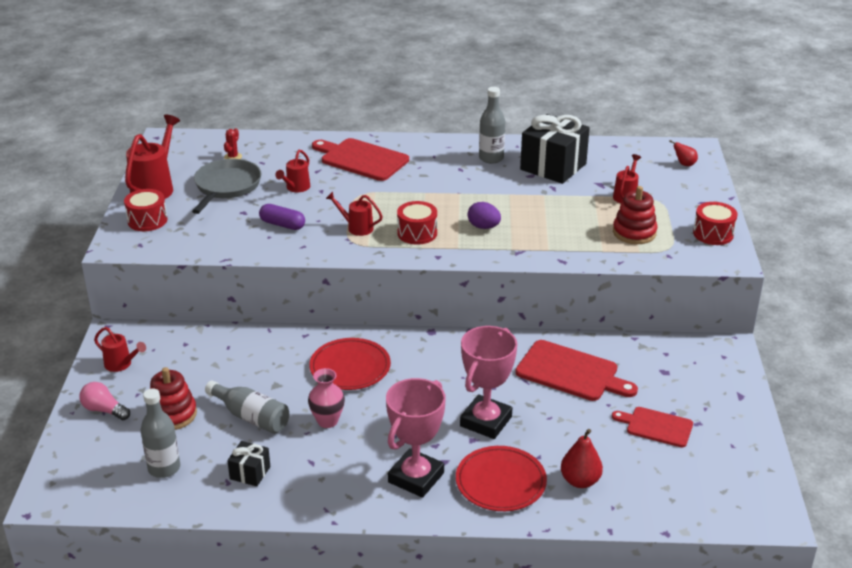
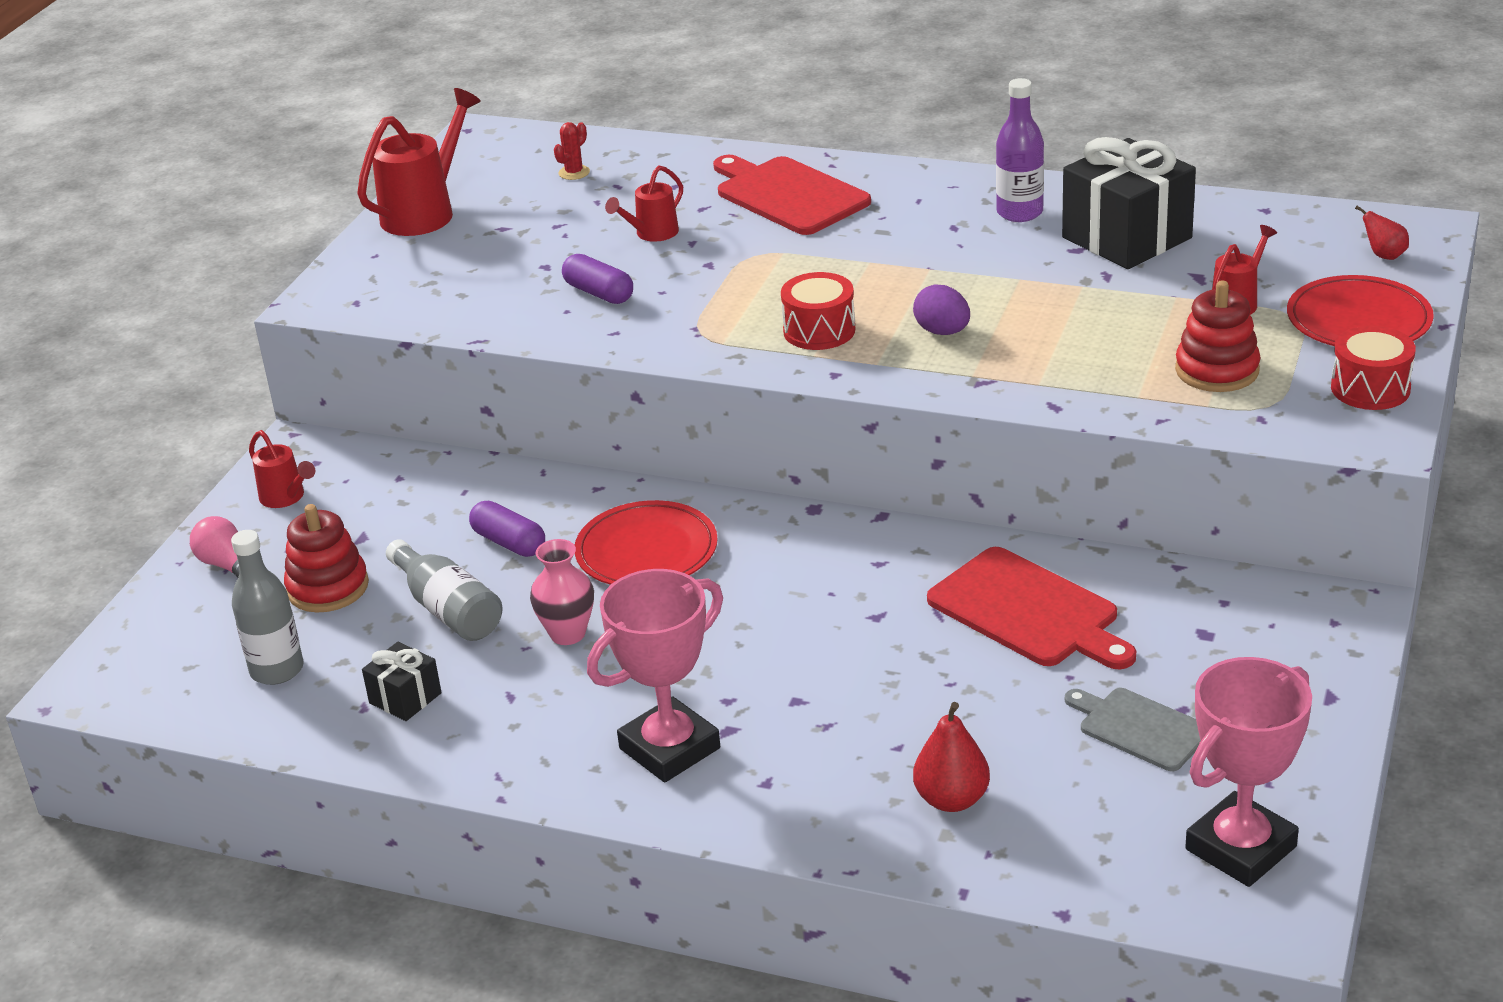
camera: 20 degrees right, 0 degrees up
(147, 220) = (386, 264): red drum -> none
(226, 187) = (539, 221): grey pan -> none
(268, 373) = (509, 543): none -> purple capsule
(356, 227) = (720, 310): red watering can -> none
(486, 421) = (835, 673): pink trophy -> pink trophy (1241, 848)
(491, 158) = (1019, 213): grey bottle -> purple bottle
(500, 482) = (810, 778): red plate -> red plate (1358, 320)
(656, 426) = (1139, 728): red cutting board -> grey cutting board

